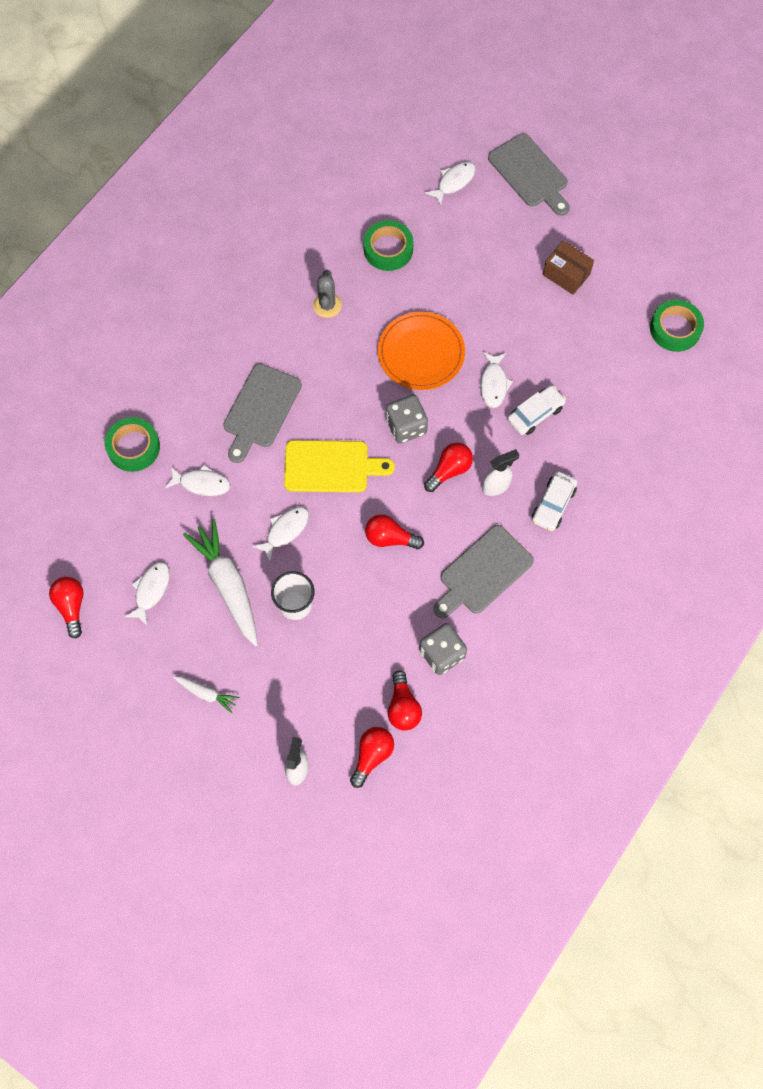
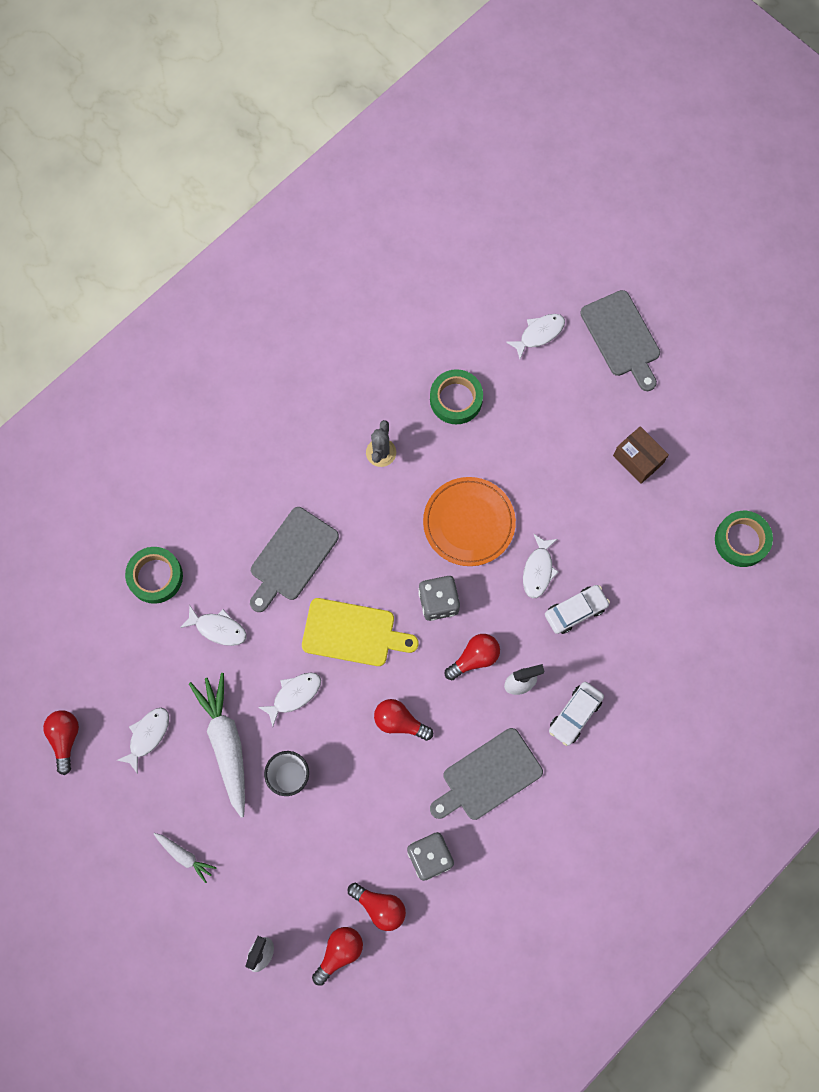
camera: 10 degrees right, 5 degrees up
(403, 707) = (380, 907): red light bulb -> red light bulb turned 60 degrees counterclockwise

